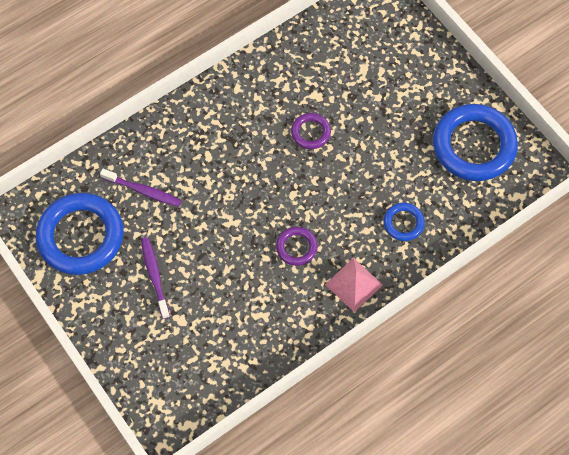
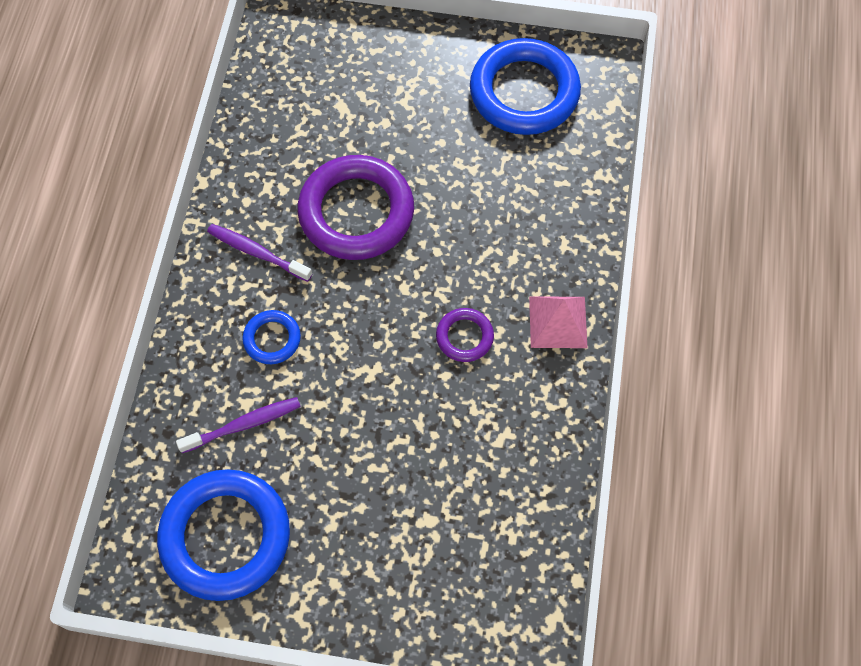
camera: 45 degrees left, 0 degrees up
(155, 276) = (352, 502): purple toothbrush -> purple toothbrush (257, 253)
(310, 132) = (356, 212): purple ring -> purple ring, size x2.10
(403, 223) = (539, 220): blue ring -> blue ring (272, 339)

